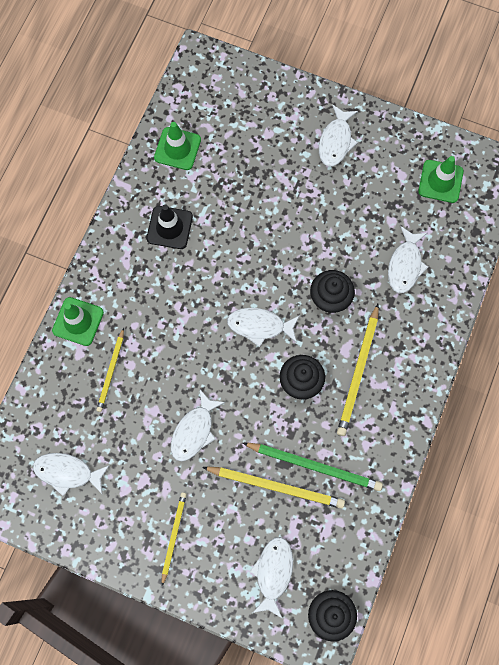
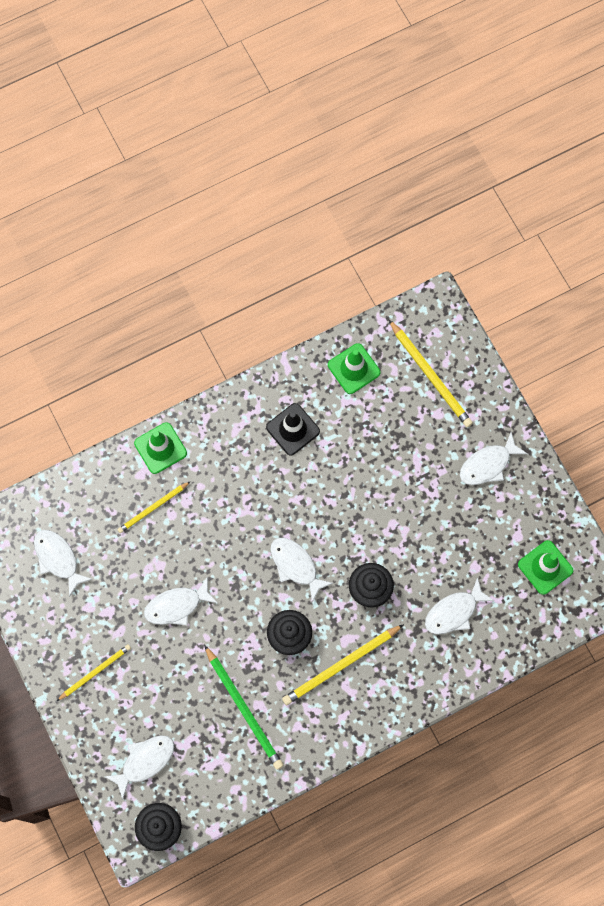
camera: 40 degrees right, 0 degrees up
(276, 486) = (202, 700): yellow pencil -> yellow pencil (430, 375)

